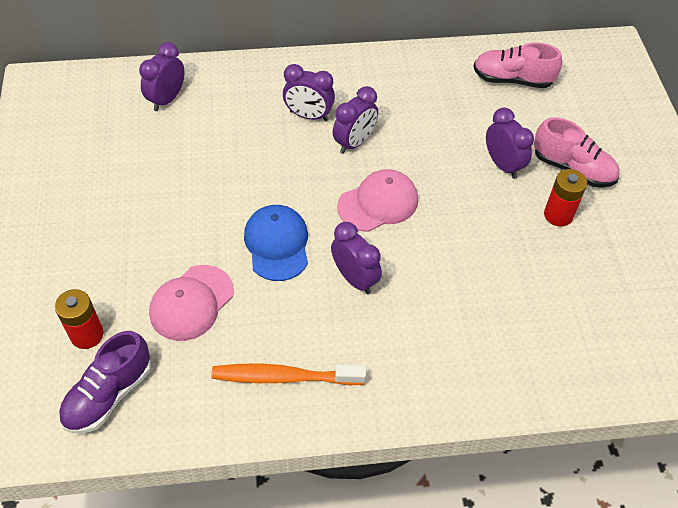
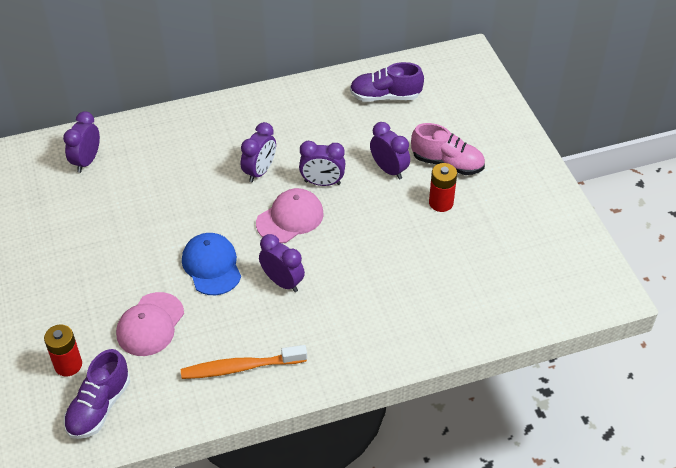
camera: 10 degrees left, 5 degrees down
(309, 116) = (215, 155): purple clock -> purple clock (322, 183)
(512, 80) = (385, 96): pink shoe -> purple shoe

